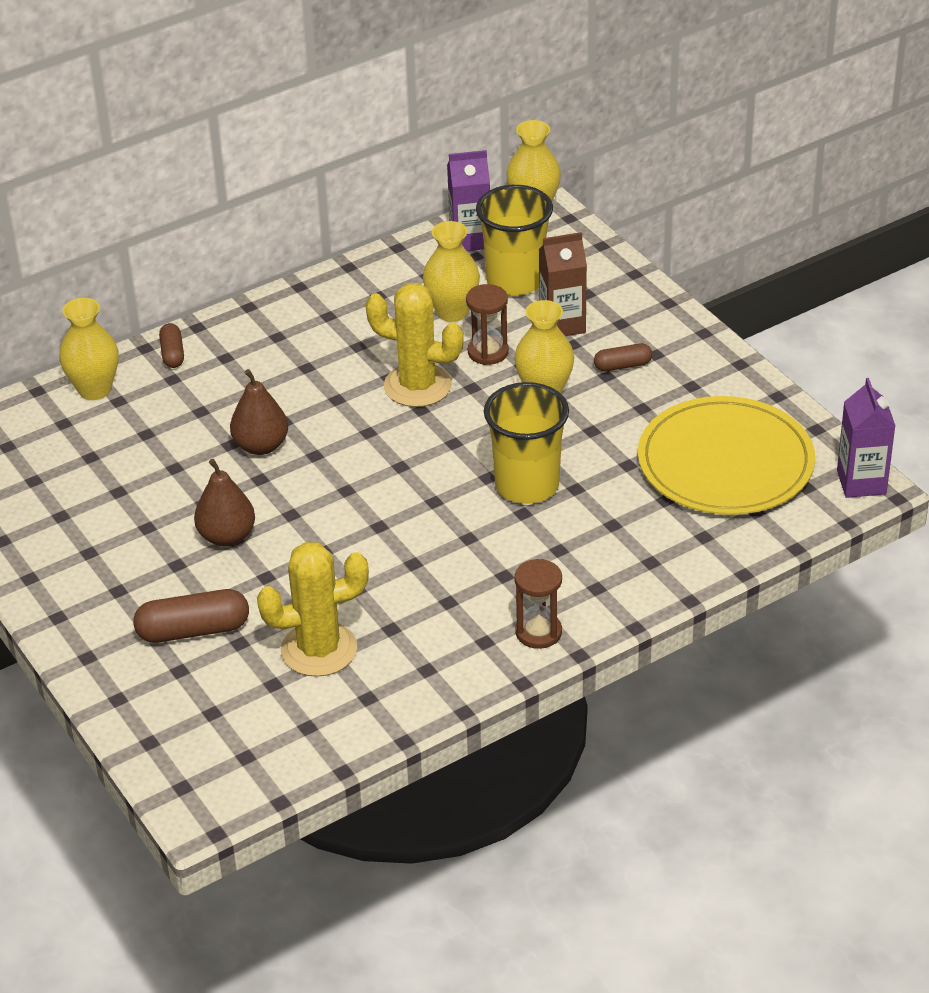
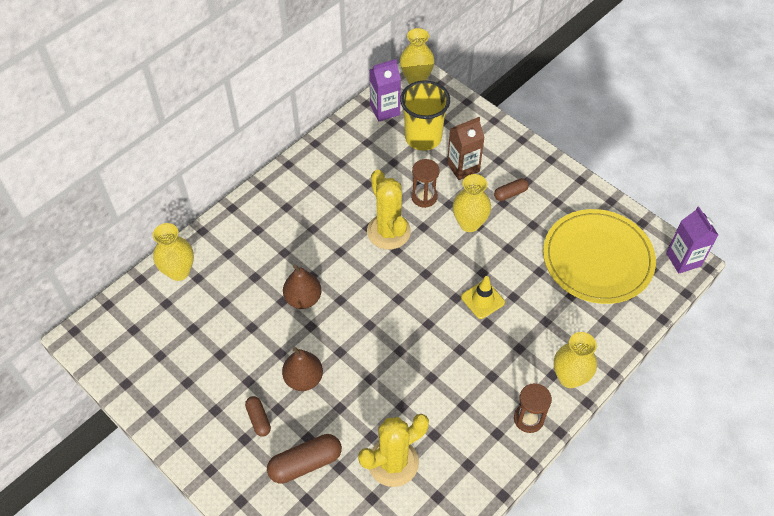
camera: 15 degrees left, 15 degrees up
(172, 353) = (222, 232): brown capsule -> brown capsule (258, 419)
(417, 386) = (388, 231): yellow cactus -> yellow cactus turned 60 degrees clockwise
(452, 312) = (391, 168): yellow vase -> yellow vase (569, 377)
(527, 485) = (482, 300): yellow cup -> yellow traffic cone

